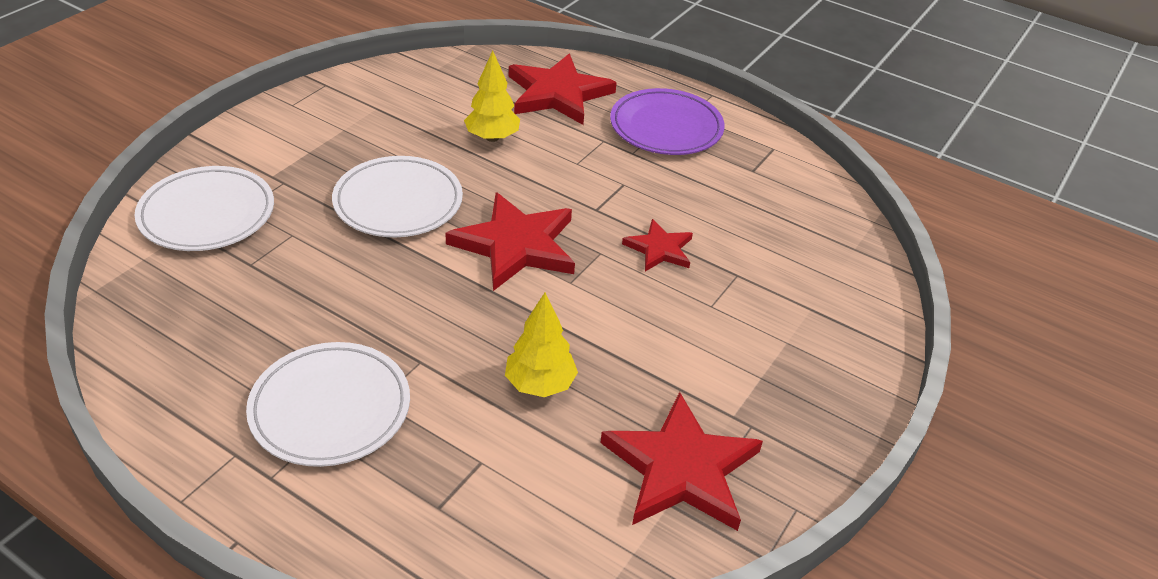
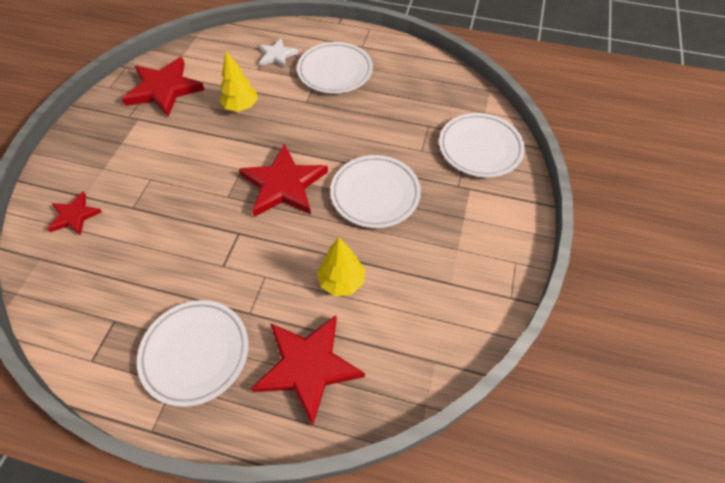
camera: 165 degrees right, 15 degrees up
(425, 486) = (277, 55): none -> white star
(659, 249) = (187, 211): red star -> red star (74, 215)
(666, 127) = (195, 353): purple plate -> white plate

